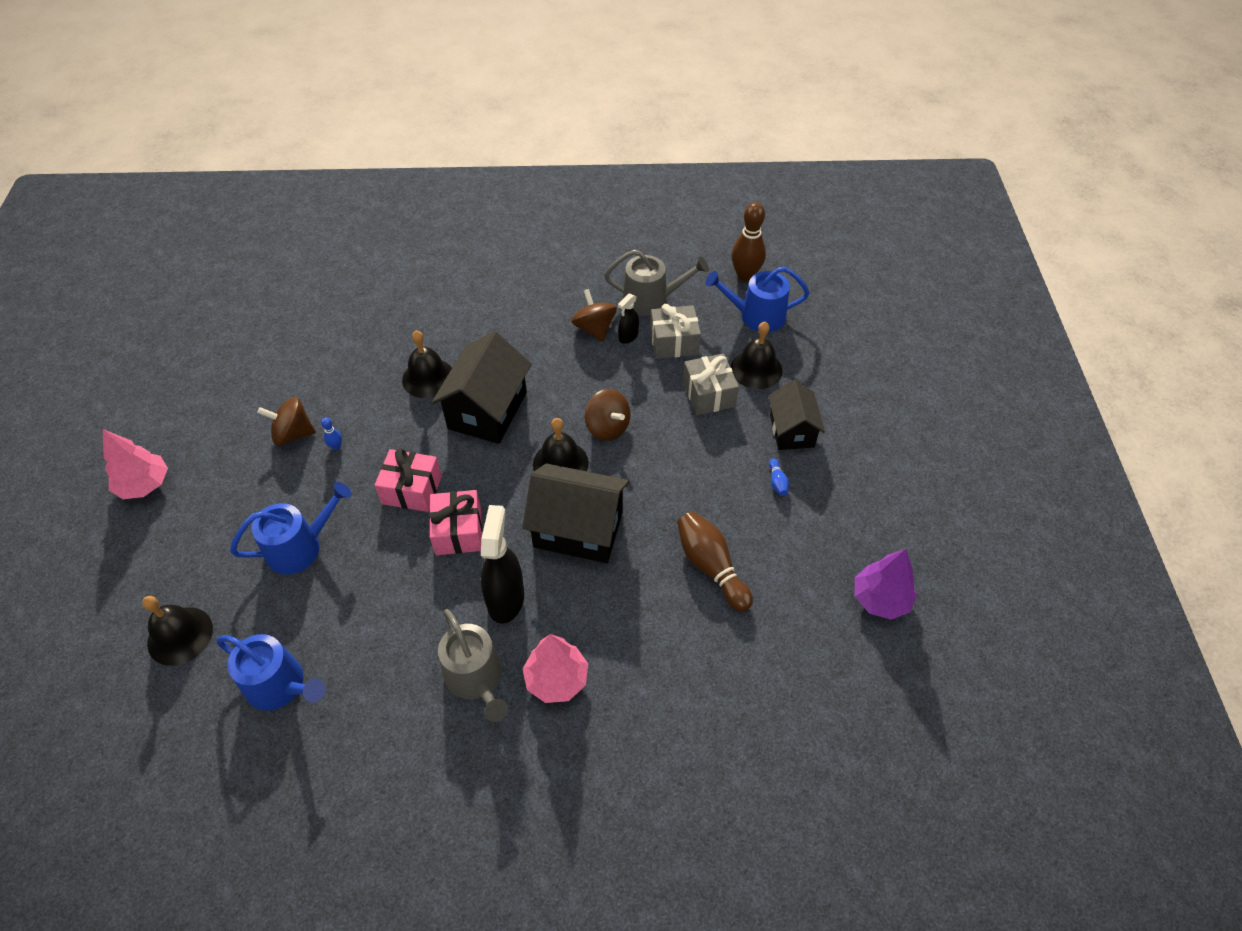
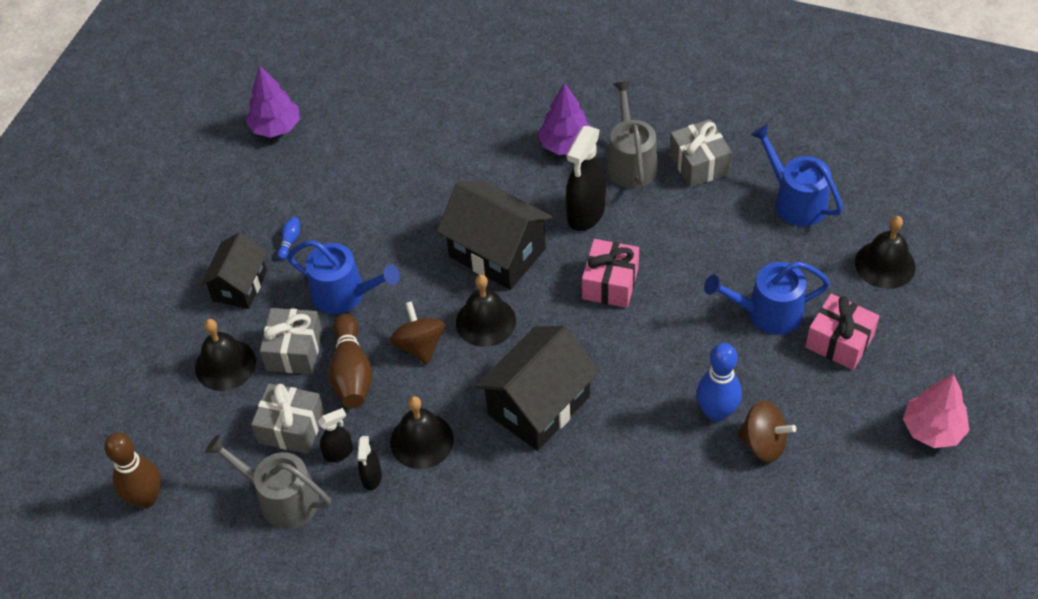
camera: 155 degrees left, 0 degrees up
(336, 446) = (716, 412): blue bowling pin -> blue bowling pin, size x2.28
(397, 701) = (699, 164): none -> grey gift
(412, 490) = (645, 338): pink gift -> pink gift (839, 341)
(428, 378) = (593, 470): black bell -> black bell (421, 441)
(556, 679) = (566, 145): pink tree -> purple tree
(594, 328) = (371, 477): brown spinning top -> black spray bottle
(711, 567) = (396, 189): brown bowling pin -> brown bowling pin (351, 372)
(756, 316) = (176, 433): blue watering can -> blue watering can (344, 294)

